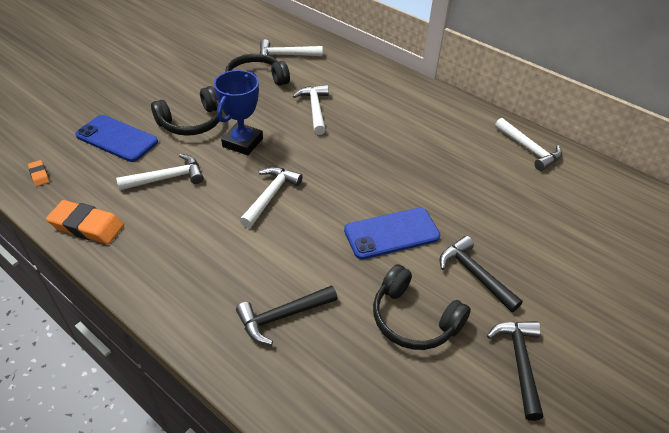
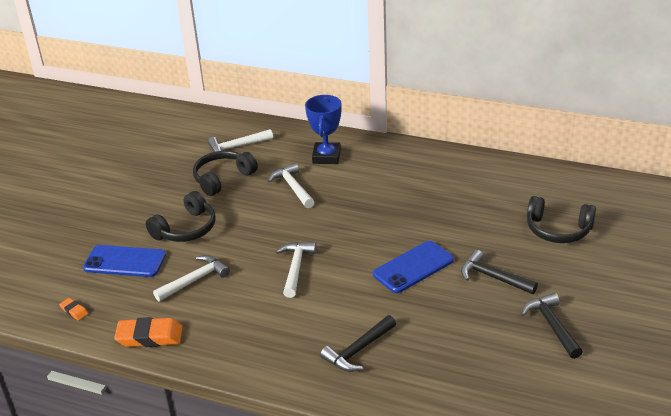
camera: 15 degrees left, 10 degrees down
(242, 142) = (244, 233): blue trophy -> blue trophy (326, 156)
(413, 319) = (461, 321): black headphones -> black headphones (558, 230)
(529, 149) = (494, 171): white hammer -> none

